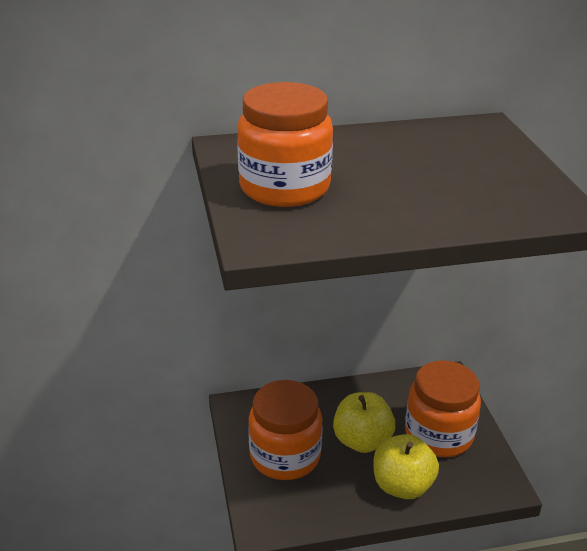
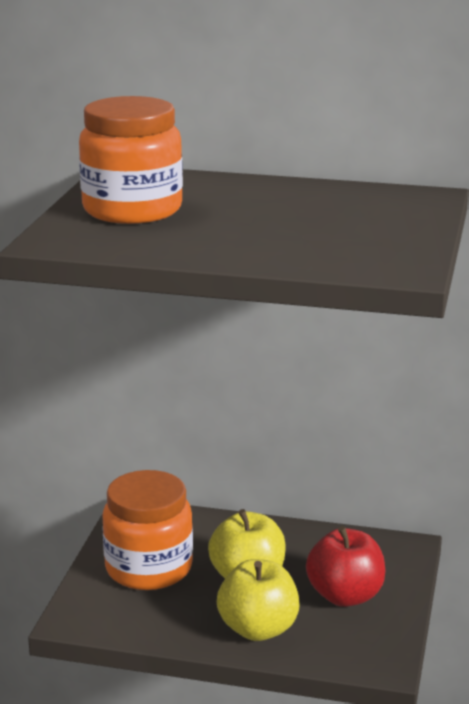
camera: 25 degrees right, 10 degrees down
(438, 434) = (345, 596): orange jar -> red apple

